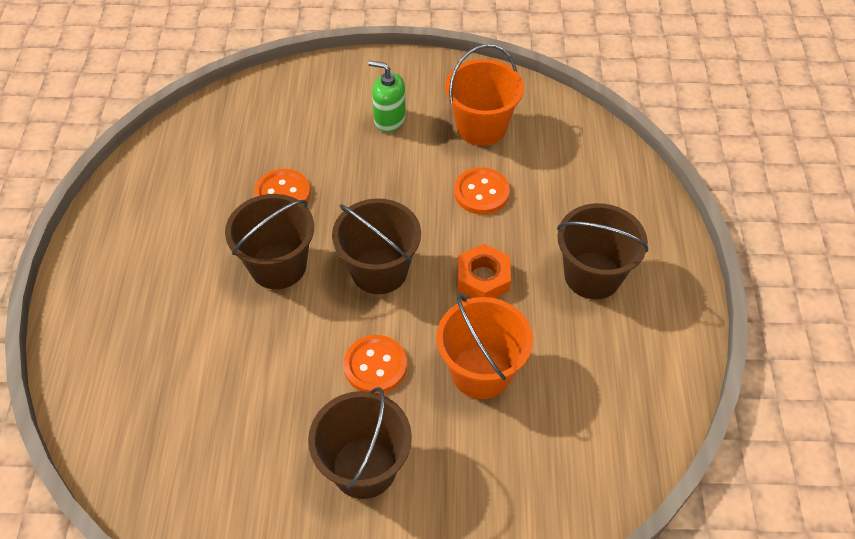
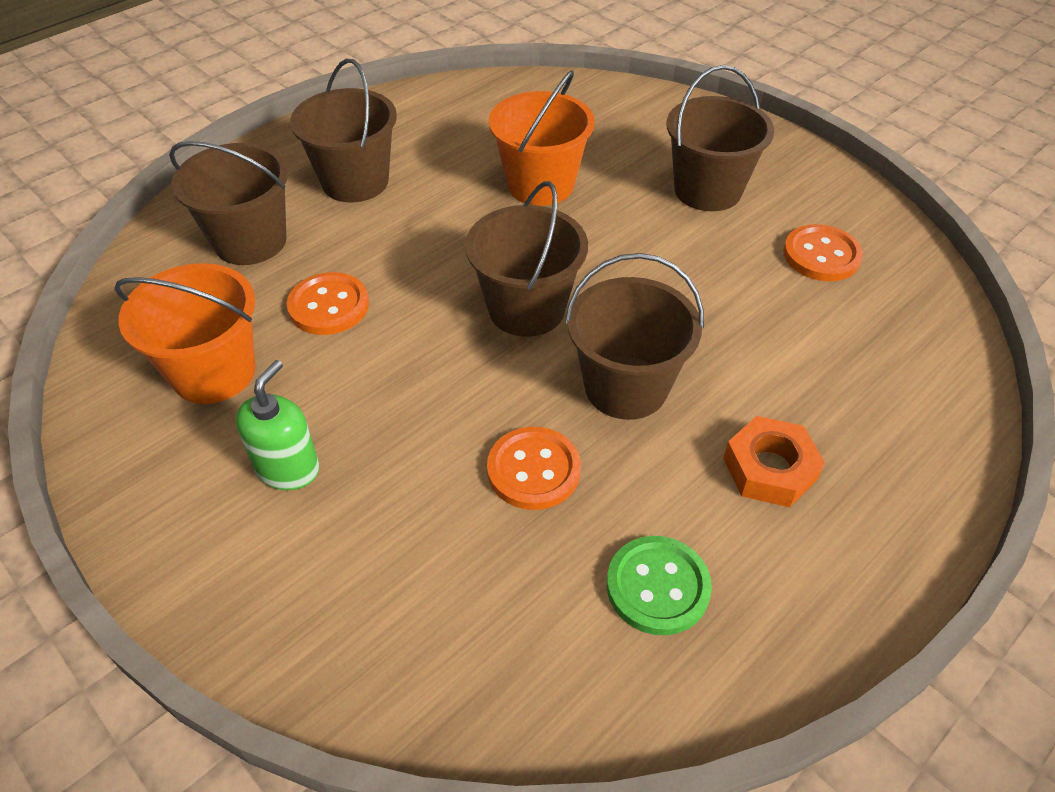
camera: 135 degrees left, 5 degrees down
(183, 188) = (657, 587): none -> green button
(375, 366) = (623, 241): orange button -> orange button (821, 255)
(389, 120) = (288, 468): green soap dispenser -> green soap dispenser turned 135 degrees counterclockwise
(483, 278) = (442, 239): orange nut -> orange nut (769, 469)
(579, 193) = (250, 241): none -> brown bucket

